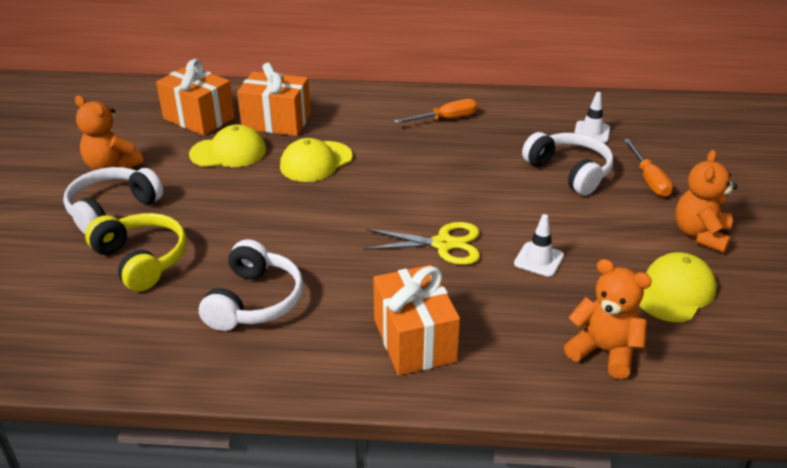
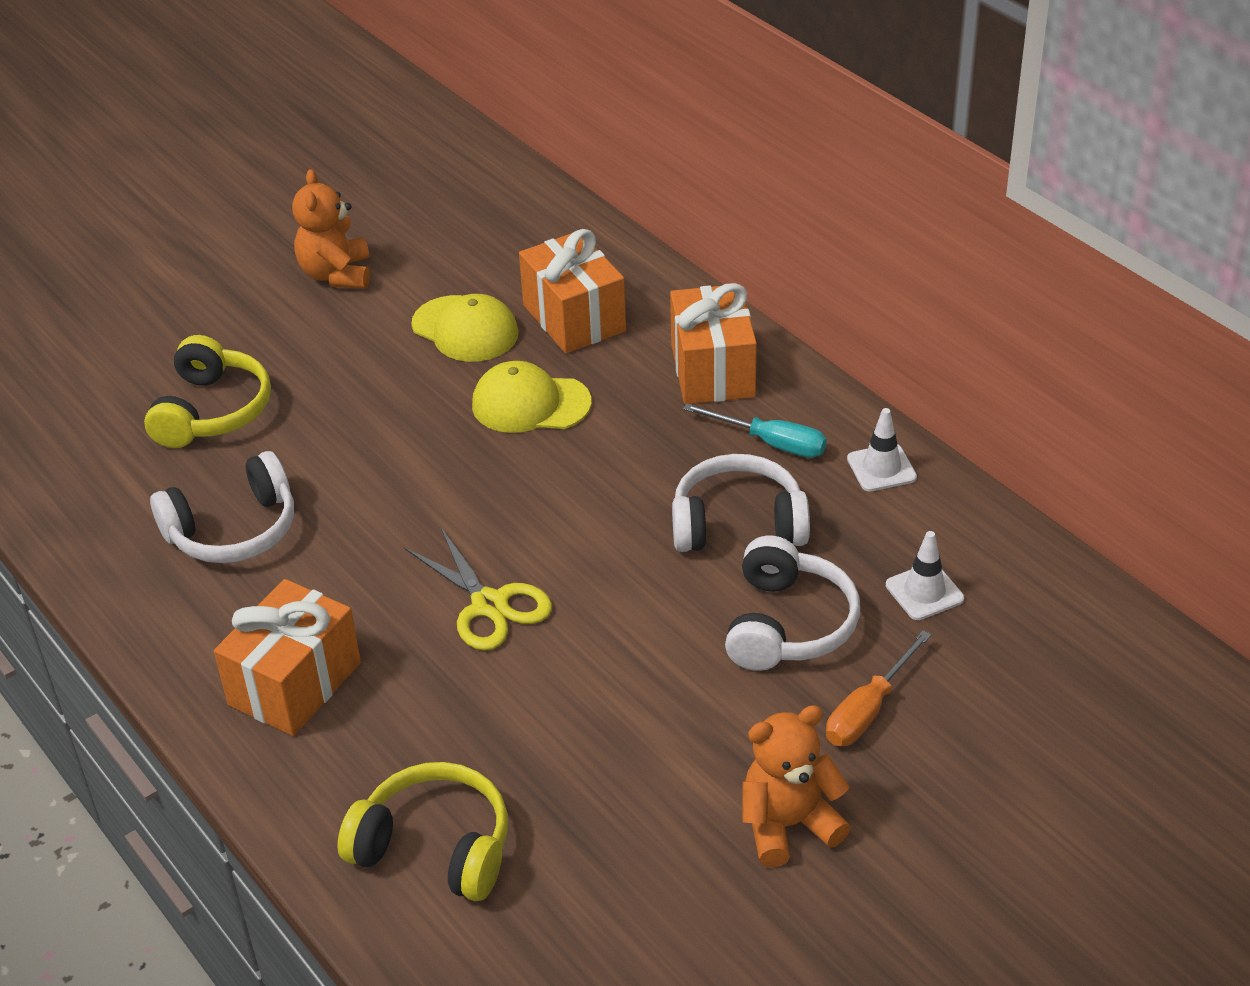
camera: 50 degrees right, 5 degrees up
(112, 209) = (267, 331): white headphones -> white headphones (738, 524)
(198, 118) = (503, 260): orange gift -> orange gift (712, 371)
(445, 119) = (771, 443): orange screwdriver -> turquoise screwdriver
(538, 259) = (552, 701): white traffic cone -> white traffic cone (881, 468)
(604, 351) = (434, 847): orange teddy bear -> yellow headphones
(674, 291) = (624, 856): yellow cap -> none

